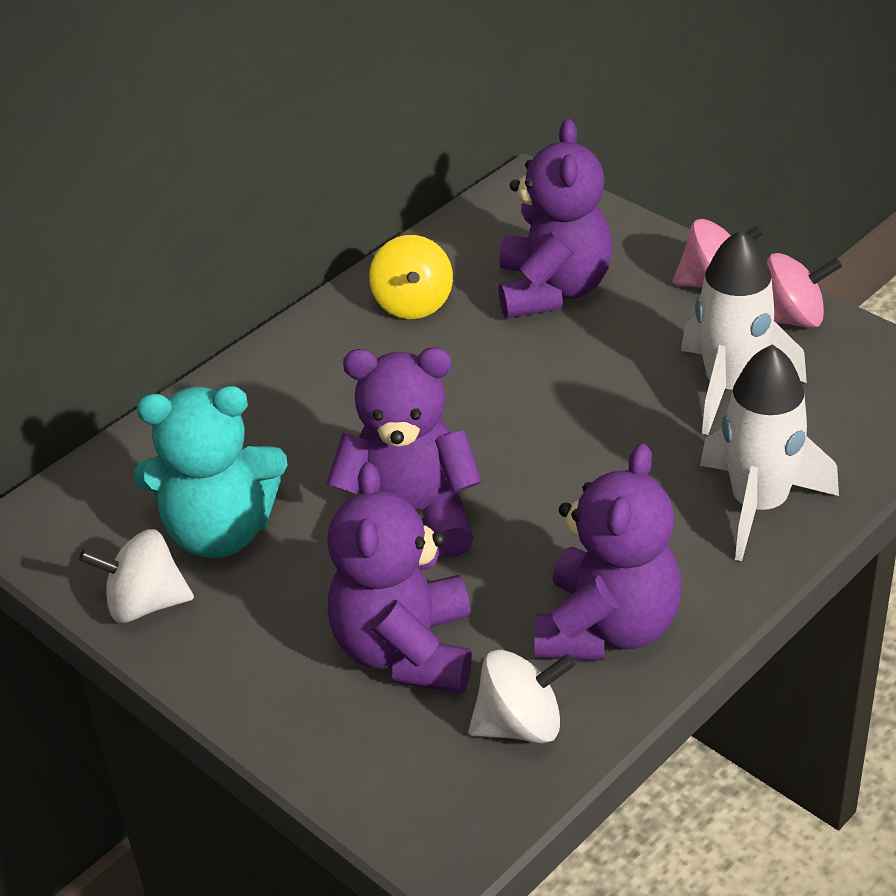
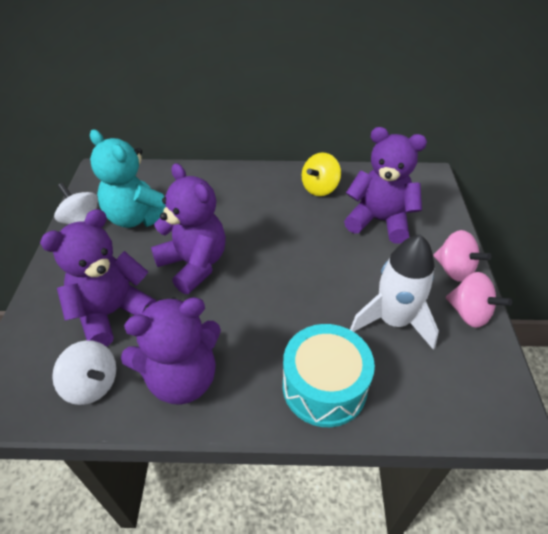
camera: 45 degrees right, 5 degrees up
(553, 290) = (379, 221): purple teddy bear -> purple teddy bear turned 120 degrees counterclockwise
(759, 505) = (324, 386): white rocket -> turquoise drum

